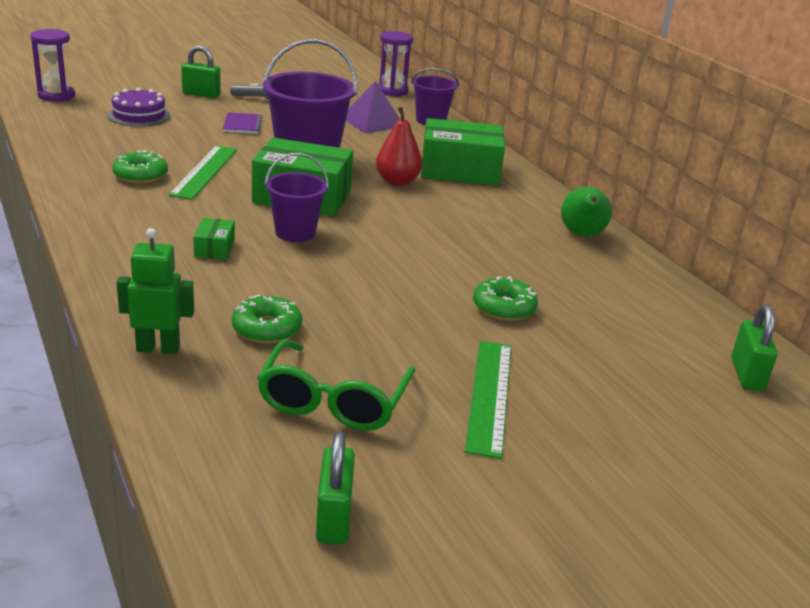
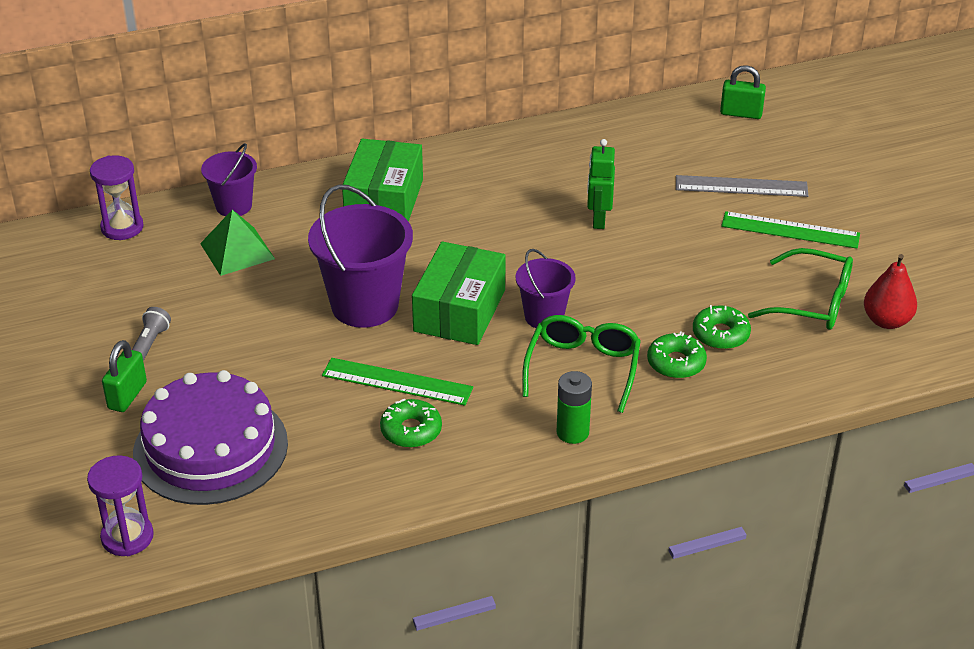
camera: 80 degrees left, 10 degrees up
(119, 240) = (572, 432): none -> green battery
(139, 115) = (210, 448): purple cake -> purple cake, size x1.88
(158, 348) = (760, 392): green robot -> green robot (598, 220)
(214, 248) = (583, 368): green box -> green glasses
(242, 125) = (247, 355): purple notebook -> none
(334, 518) = (933, 307): green padlock -> none
(372, 122) = (237, 251): purple pyramid -> green pyramid
(397, 181) = (416, 244): red pear -> red pear (886, 321)
(504, 308) = (666, 208): green donut -> green donut (676, 363)
(573, 363) = (741, 186): none -> grey ruler
(582, 235) = (529, 147): green pear -> none

